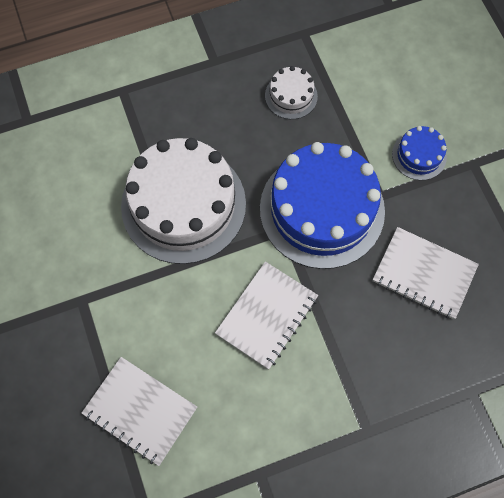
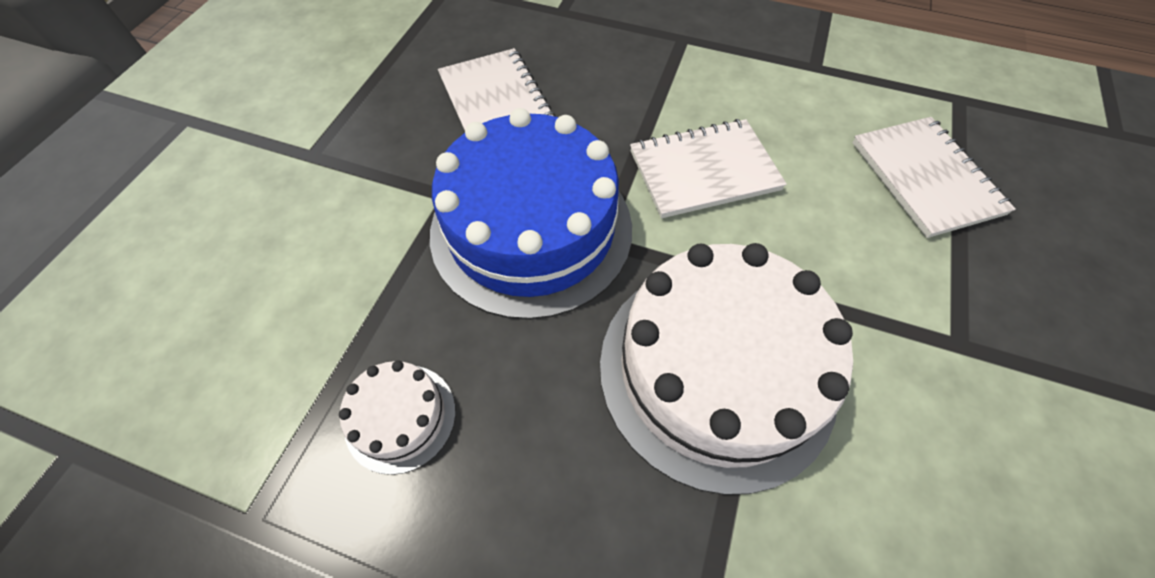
camera: 140 degrees left, 10 degrees down
(419, 155) = (350, 204): blue cake -> none

